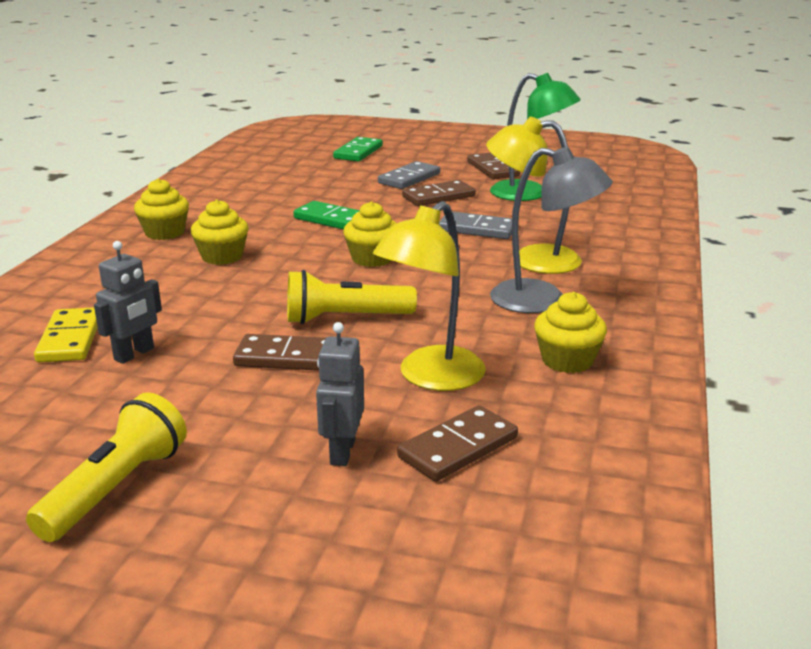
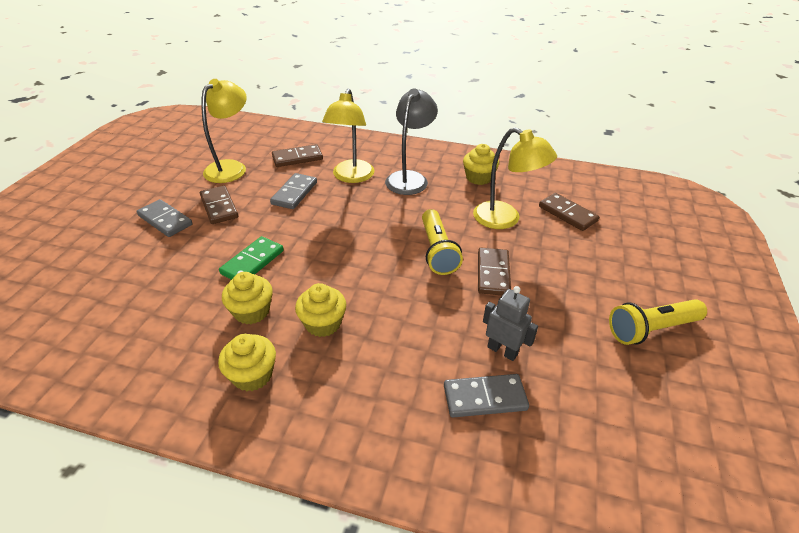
camera: 90 degrees left, 15 degrees up
(70, 339) = (485, 398): yellow domino -> grey domino
(116, 488) = (651, 329): yellow flashlight -> yellow flashlight turned 45 degrees counterclockwise
(342, 452) = (584, 249): grey robot -> none
(358, 152) = (62, 250): green domino -> none
(372, 259) = (340, 240): yellow cupcake -> yellow cupcake (252, 311)
(493, 169) = (164, 178): brown domino -> brown domino (297, 158)
(530, 194) = (231, 167): green lamp -> yellow lamp

